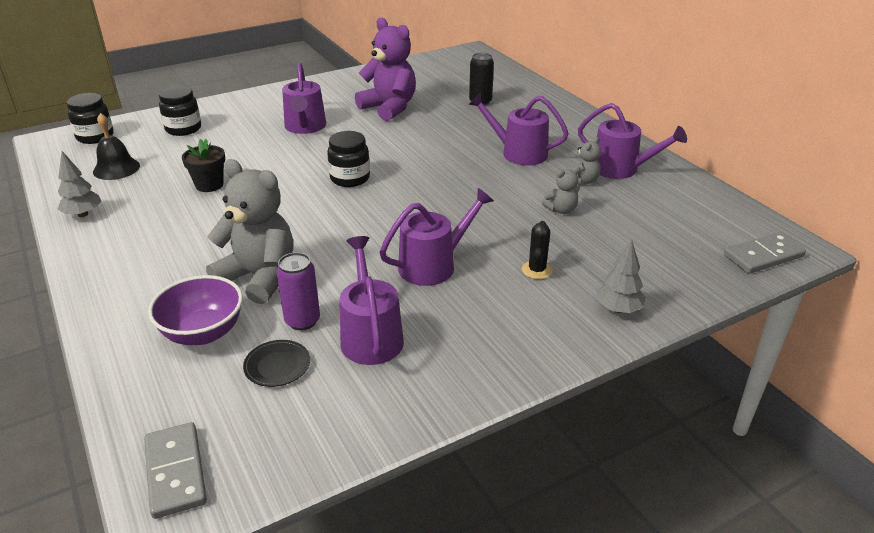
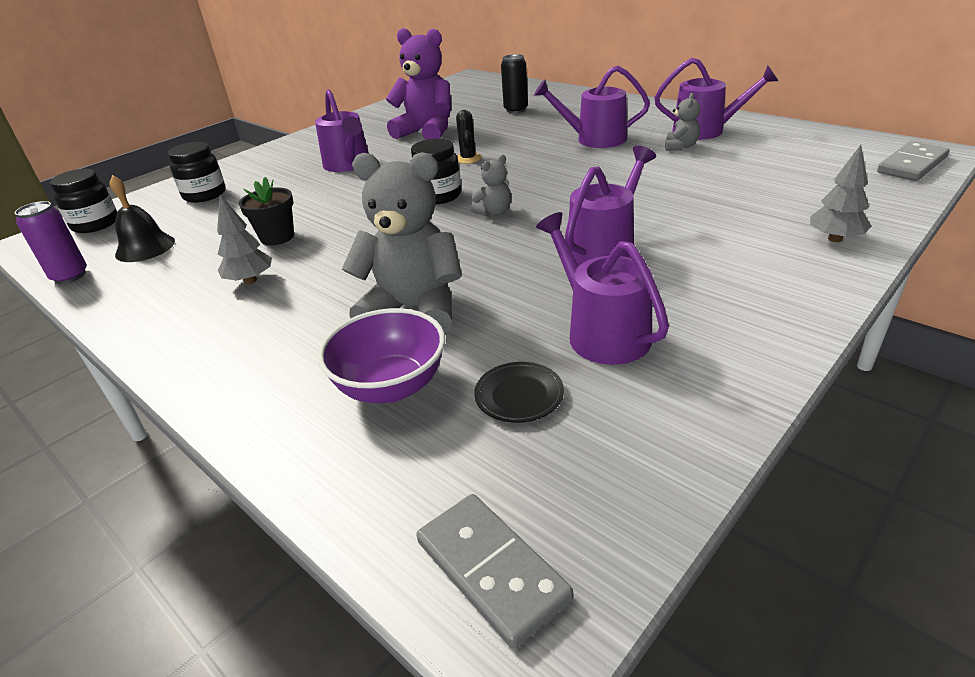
camera: 15 degrees left, 0 degrees up
(83, 214) = (131, 302): grey tree -> grey tree (250, 281)
(302, 321) = (506, 339): purple can -> purple can (70, 276)
(537, 270) = (717, 226): black cactus -> black cactus (468, 158)
(561, 210) = (685, 173): grey teddy bear -> grey teddy bear (494, 212)

